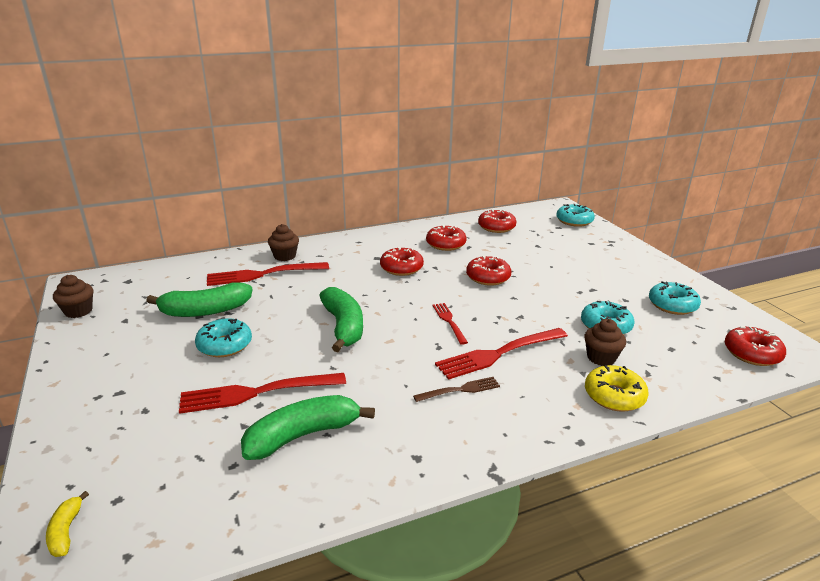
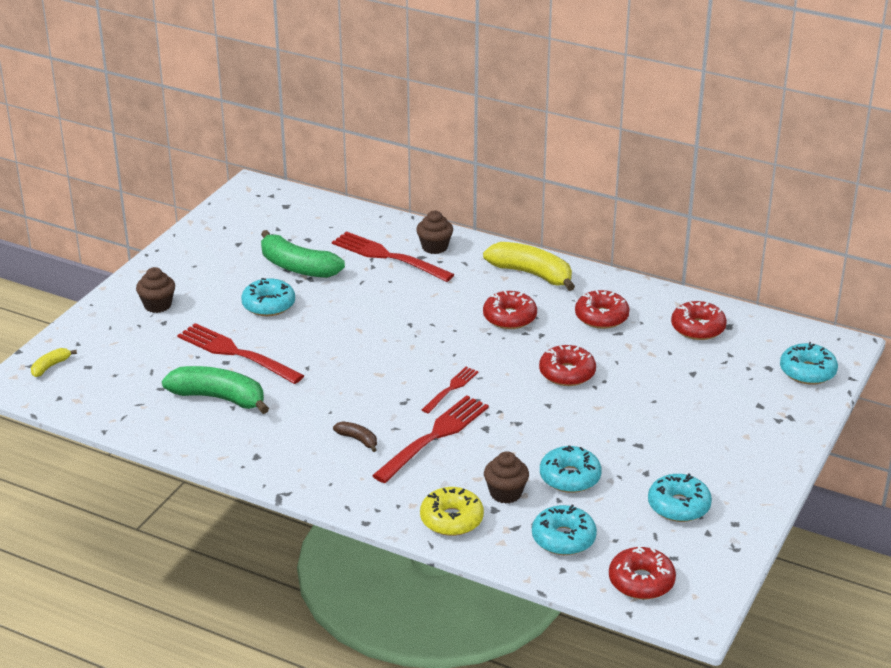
camera: 50 degrees right, 5 degrees up
(78, 311) = (221, 217): brown cupcake -> brown cupcake (157, 305)
(343, 327) = (367, 341): green banana -> none
(369, 243) = (532, 274): none -> yellow banana
(460, 390) = (358, 440): brown fork -> brown banana
(498, 354) = (435, 436): red fork -> red fork turned 105 degrees clockwise
(678, 360) = (563, 538): none -> turquoise donut

